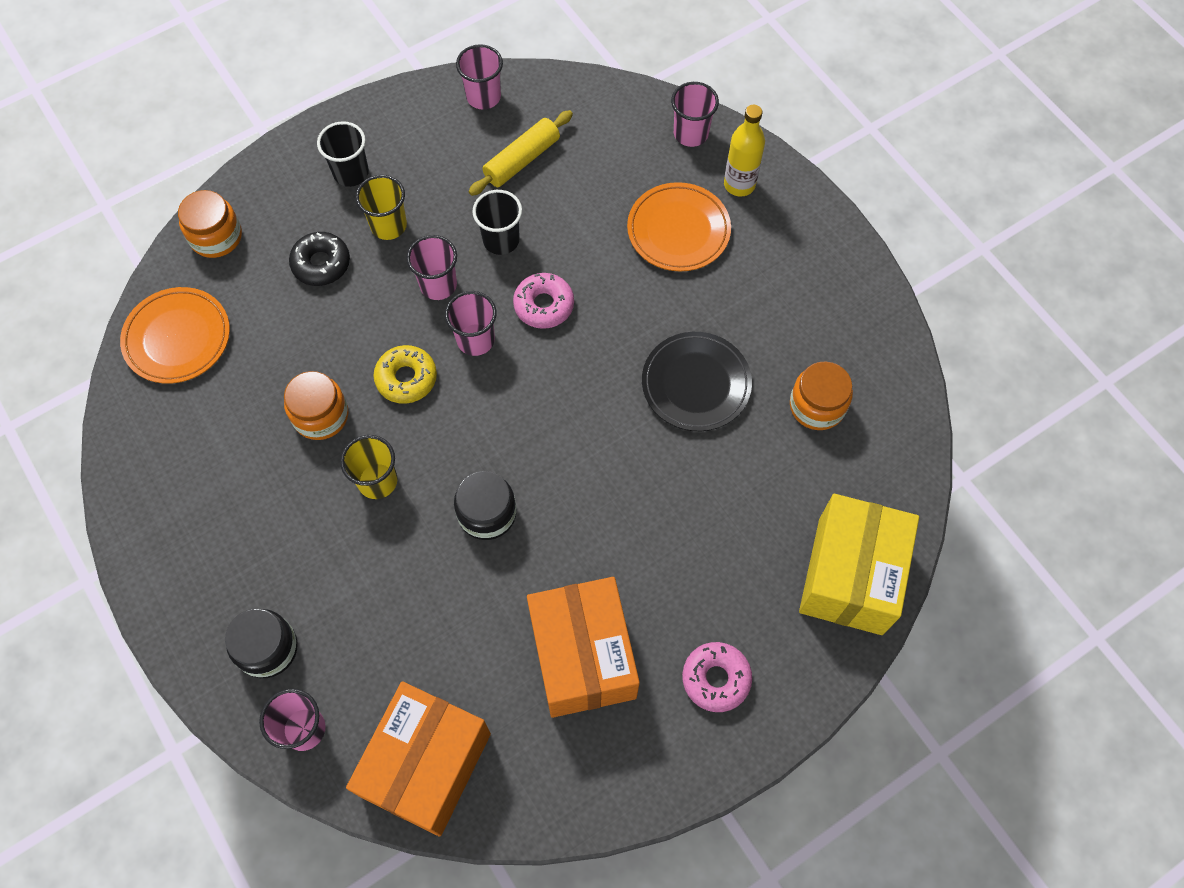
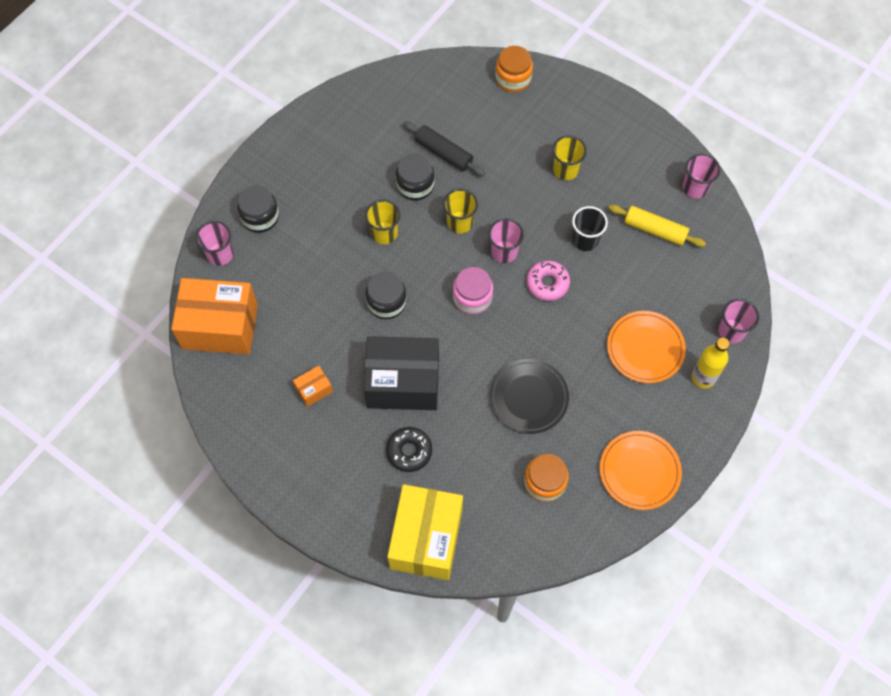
camera: 70 degrees right, 0 degrees up
(177, 338) = (435, 88): orange plate -> orange plate (639, 471)
(288, 362) = (443, 153): none -> black rolling pin
(320, 415) = (415, 185): orange jar -> black jar
(321, 263) = (520, 143): black donut -> black donut (409, 451)
(351, 173) = (595, 133): black cup -> none
(406, 378) = (460, 222): yellow donut -> yellow cup
(438, 285) = (534, 215): pink cup -> none
(526, 401) = (472, 297): none -> pink jar
(583, 656) = (314, 390): orange box -> orange box, size x0.43
(617, 532) = (403, 383): none -> black box
(716, 679) = (326, 473): pink donut -> none
(850, 576) = (426, 539): yellow box -> yellow box turned 75 degrees counterclockwise

